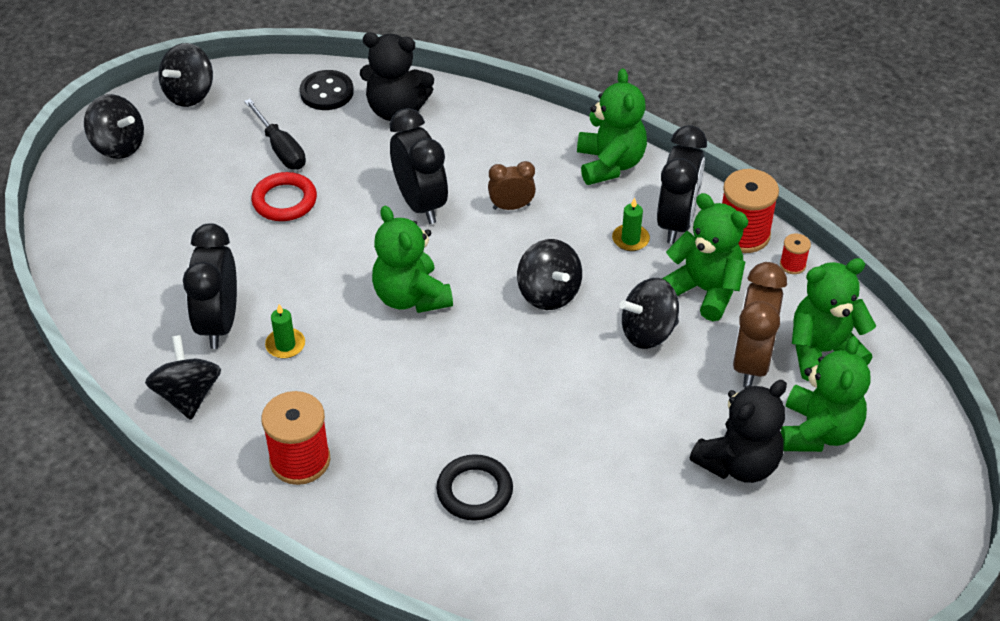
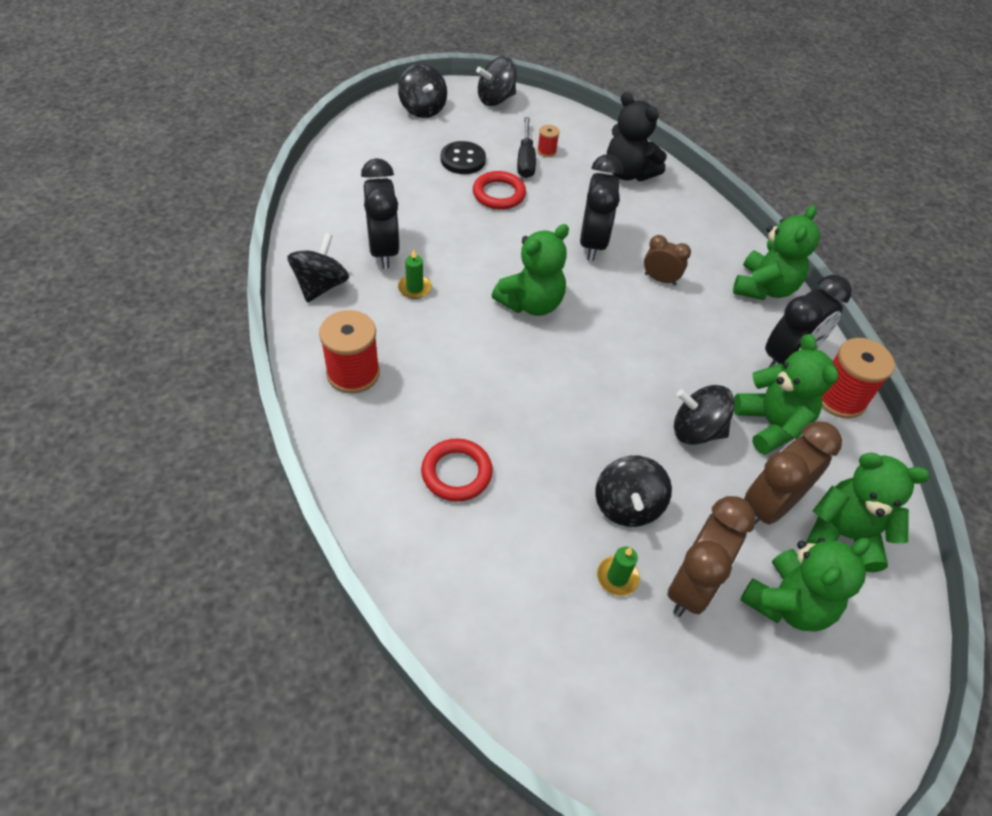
camera: 30 degrees right, 5 degrees up
(218, 323) = (384, 250): black clock -> black clock turned 135 degrees clockwise
(326, 92) = (588, 140): black button -> black button (463, 160)
(411, 297) = (531, 303): green teddy bear -> green teddy bear turned 135 degrees counterclockwise
(474, 491) = (456, 473): black ring -> red ring
(548, 293) = (638, 356): black spinning top -> black spinning top (627, 505)
(630, 239) = (737, 351): green candle -> green candle (617, 577)
(739, 463) = (692, 586): black teddy bear -> brown clock
(792, 265) = (867, 446): red spool -> red spool (546, 151)

